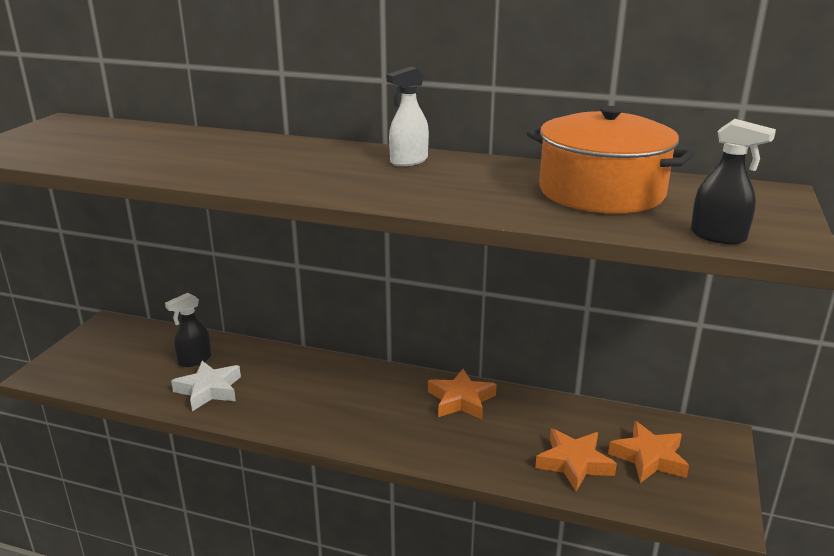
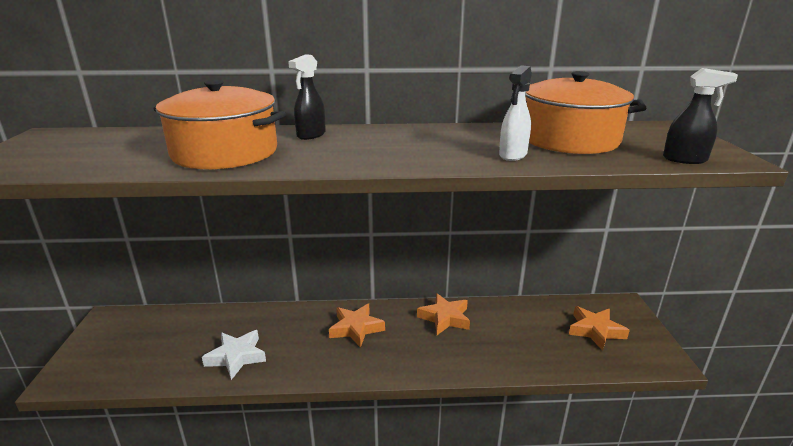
camera: 20 degrees left, 0 degrees up
(194, 360) = (209, 333): black spray bottle -> black spray bottle (311, 135)
(203, 160) = (225, 152): none -> orange pot
(408, 161) = (404, 134): white spray bottle -> white spray bottle (512, 155)
(574, 463) = (552, 347): orange star -> orange star (356, 328)

